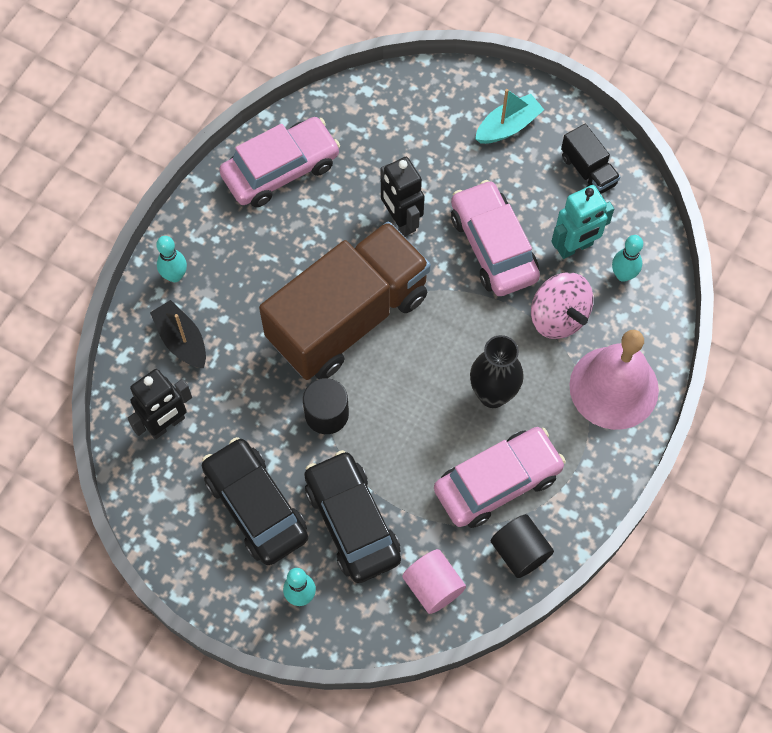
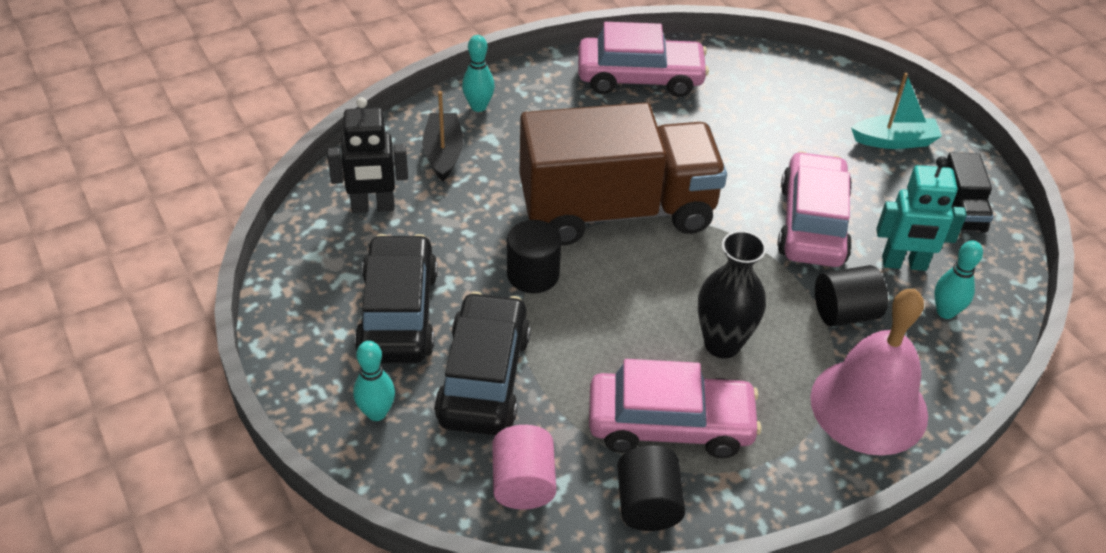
camera: 30 degrees right, 20 degrees down
(401, 220) = (729, 162): black robot -> none
(558, 317) = (844, 313): pink spinning top -> black cylinder

